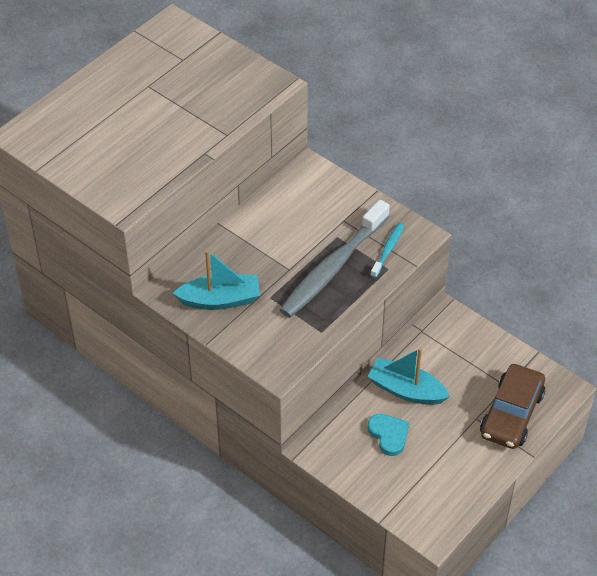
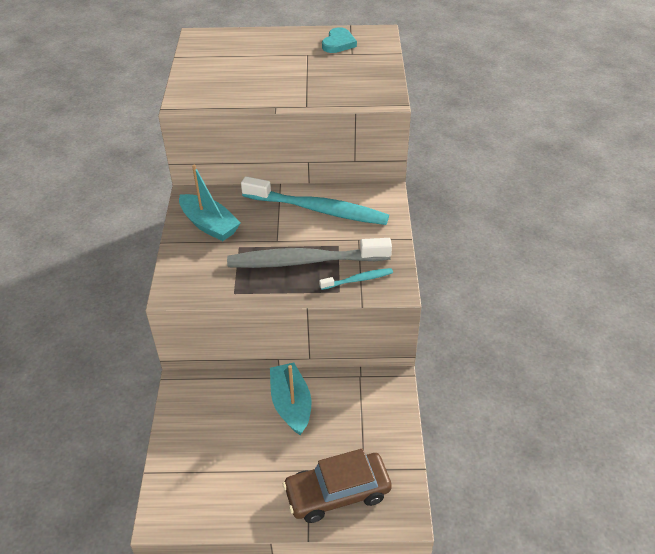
camera: 50 degrees right, 5 degrees down
(280, 221) = (317, 209): none -> turquoise toothbrush
(389, 435) = (236, 422): turquoise heart -> turquoise heart (338, 43)

